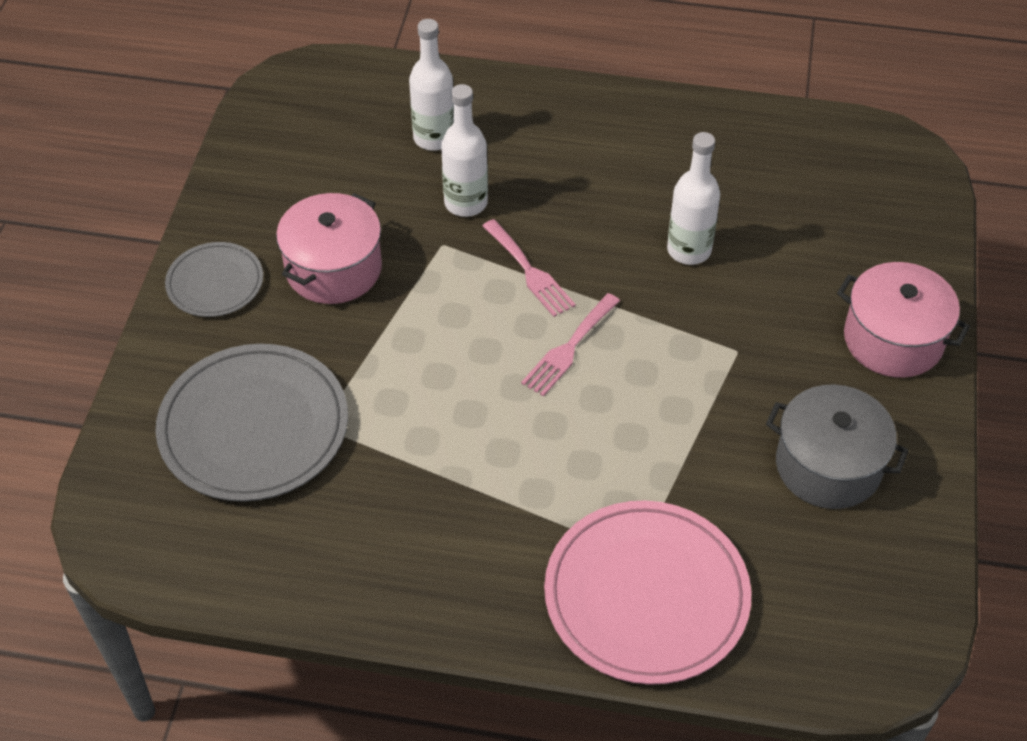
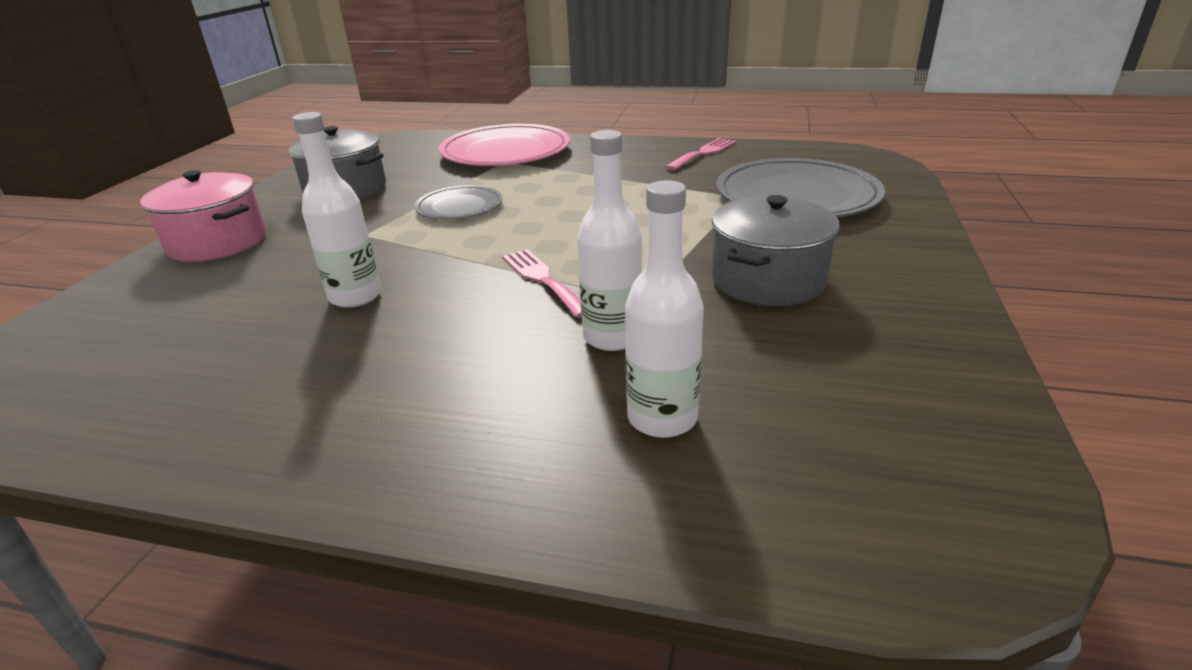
camera: 175 degrees left, 20 degrees down
(215, 283) = (900, 269): grey plate -> grey plate (459, 207)
(333, 268) = (768, 280): pink pot -> grey pot
(569, 348) = (518, 234): pink fork -> pink fork (703, 153)

